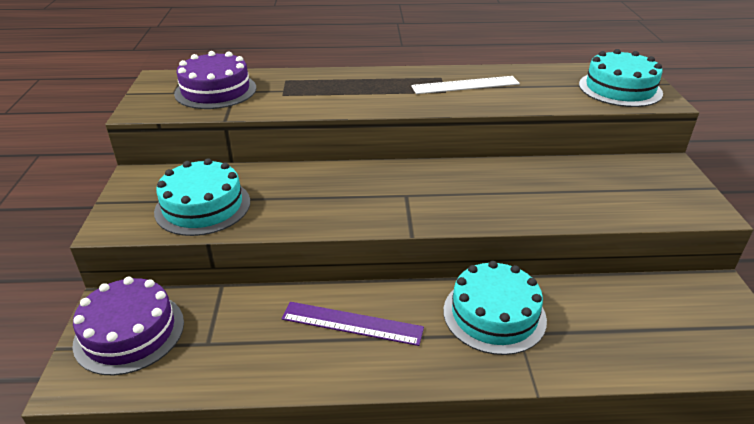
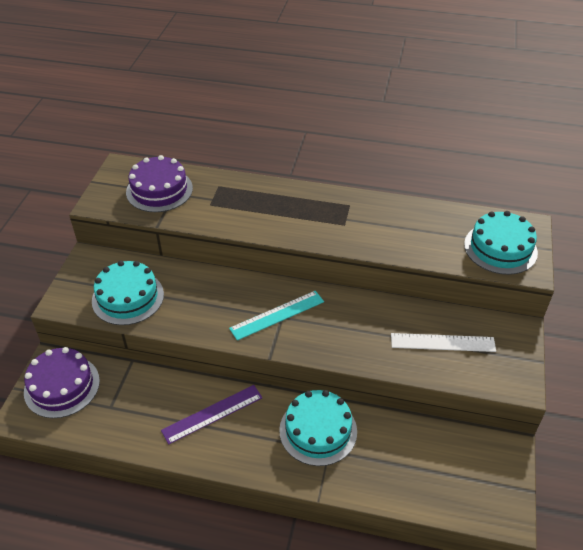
camera: 15 degrees right, 10 degrees up
(352, 323) = (212, 414): purple ruler -> purple ruler turned 60 degrees counterclockwise
(399, 194) = (277, 315): none -> turquoise ruler
(465, 85) = (365, 219): white ruler -> white ruler (442, 342)

